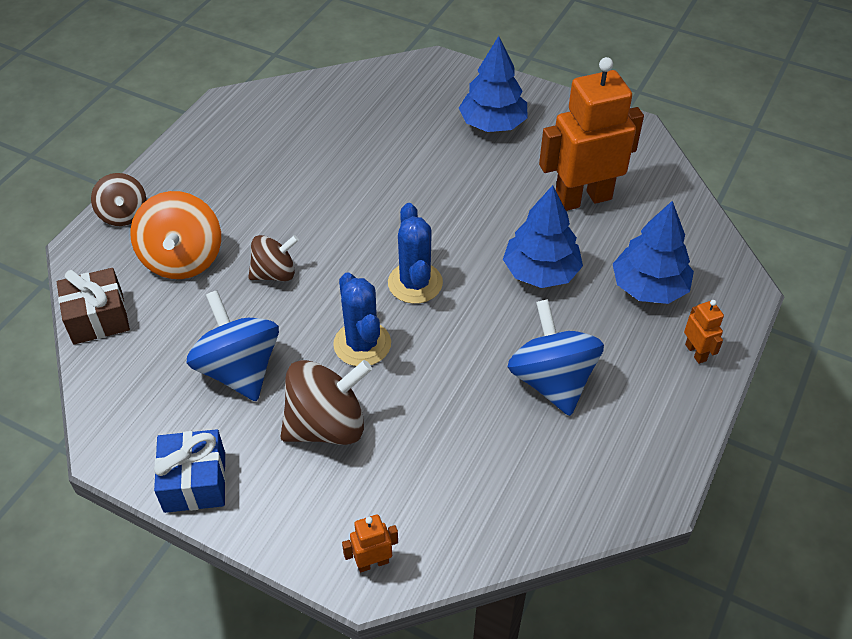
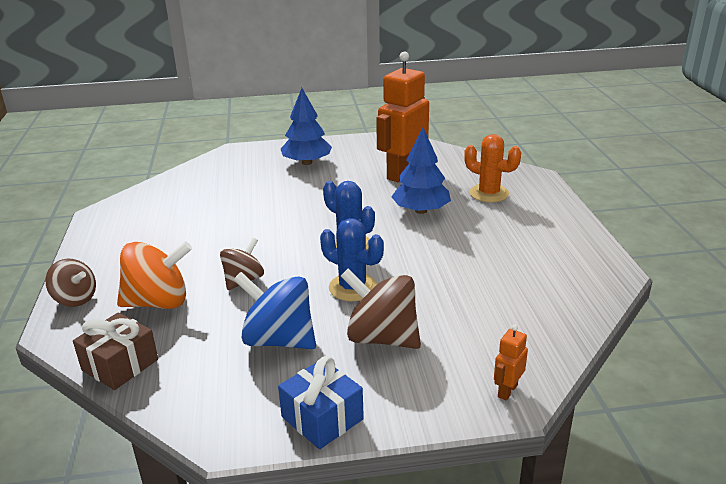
camera: 35 degrees left, 20 degrees down
(183, 259) = (158, 302): orange spinning top -> orange spinning top turned 60 degrees counterclockwise
(327, 425) = (382, 337): brown spinning top -> brown spinning top turned 90 degrees counterclockwise
(552, 380) = (492, 252): blue spinning top -> none
(649, 287) = (489, 193): blue tree -> orange cactus
(696, 352) = (549, 208): orange robot -> none

